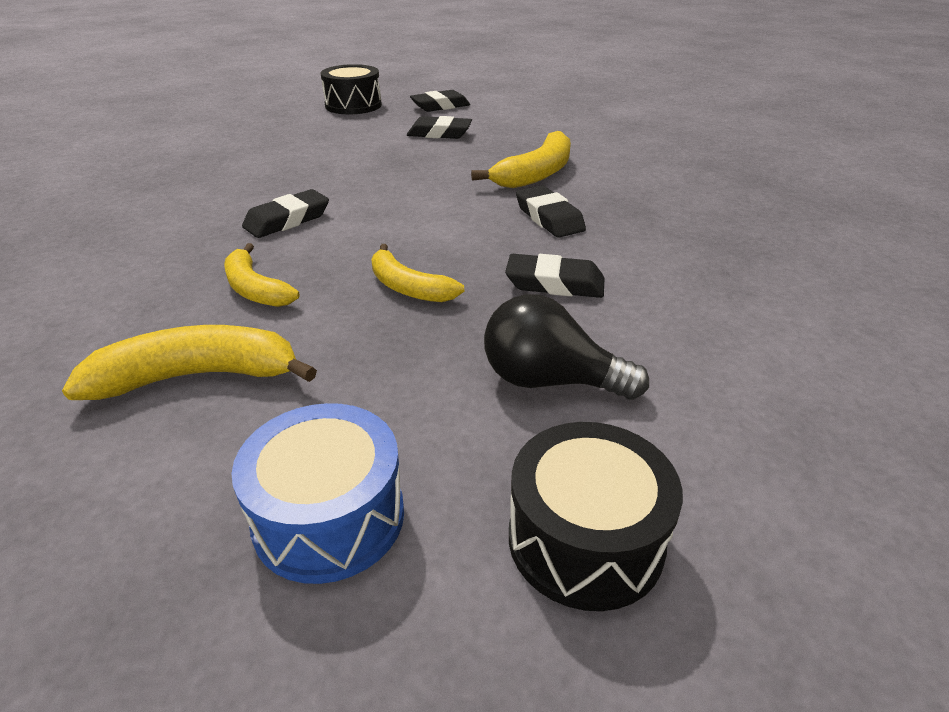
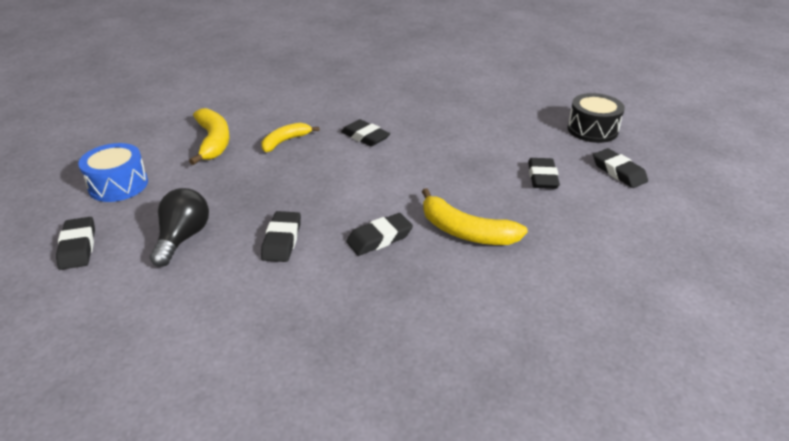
camera: 85 degrees right, 0 degrees up
(408, 287) = (282, 186): yellow banana -> none
(585, 539) = (78, 247): black drum -> black eraser

